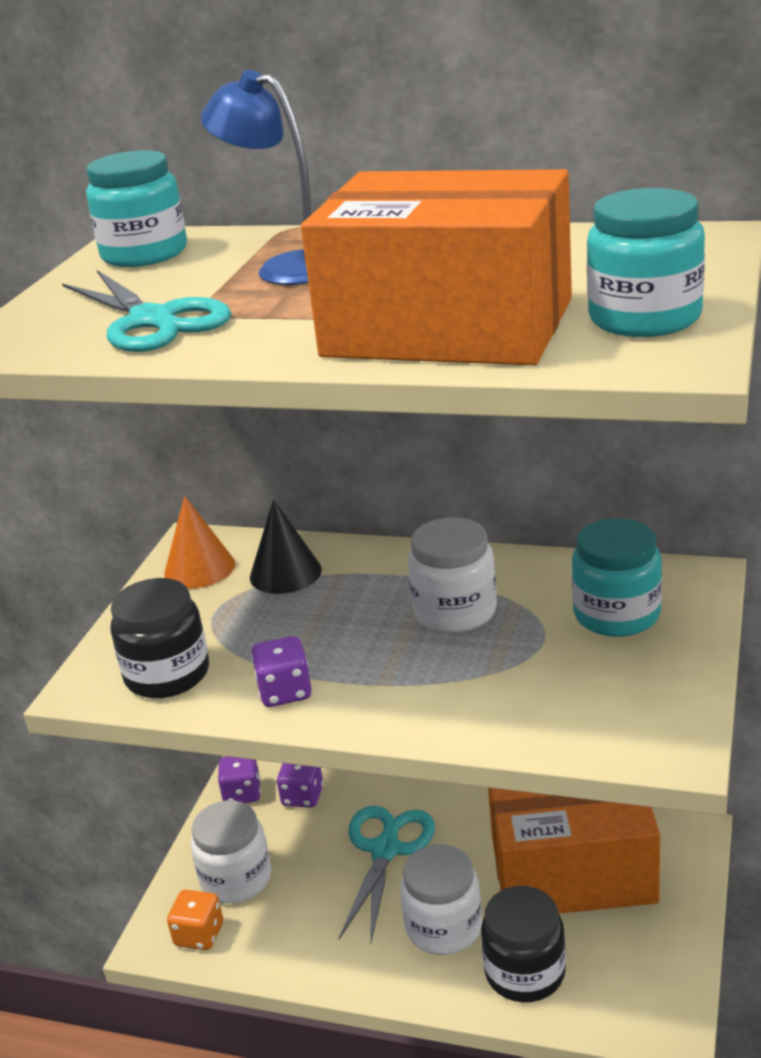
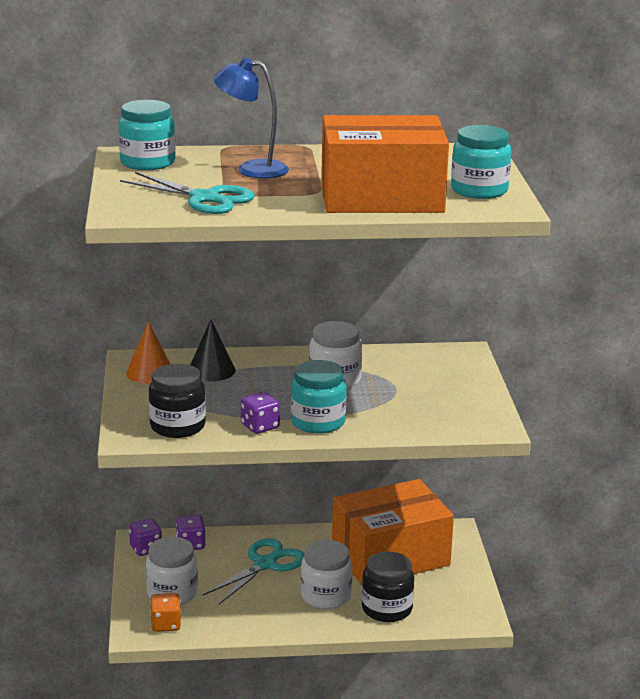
camera: 25 degrees left, 5 degrees down
(385, 849) = (265, 564): turquoise scissors -> turquoise scissors turned 45 degrees clockwise
(616, 615) = (430, 373): turquoise jar -> turquoise jar (318, 422)

